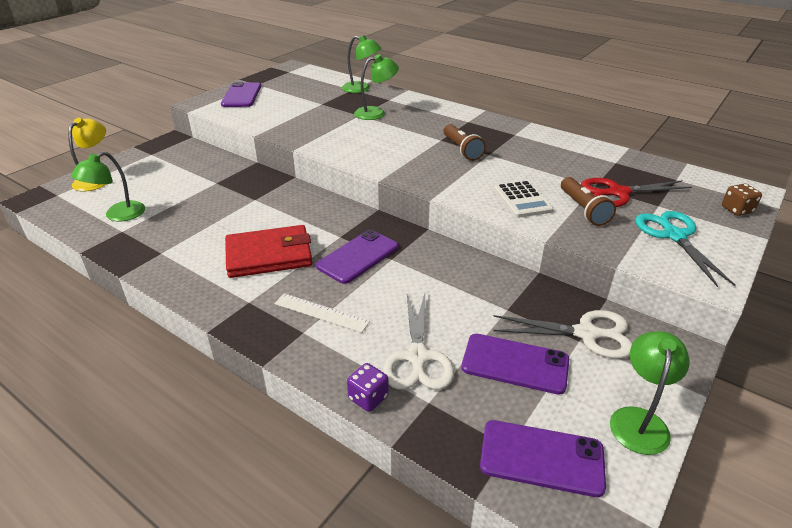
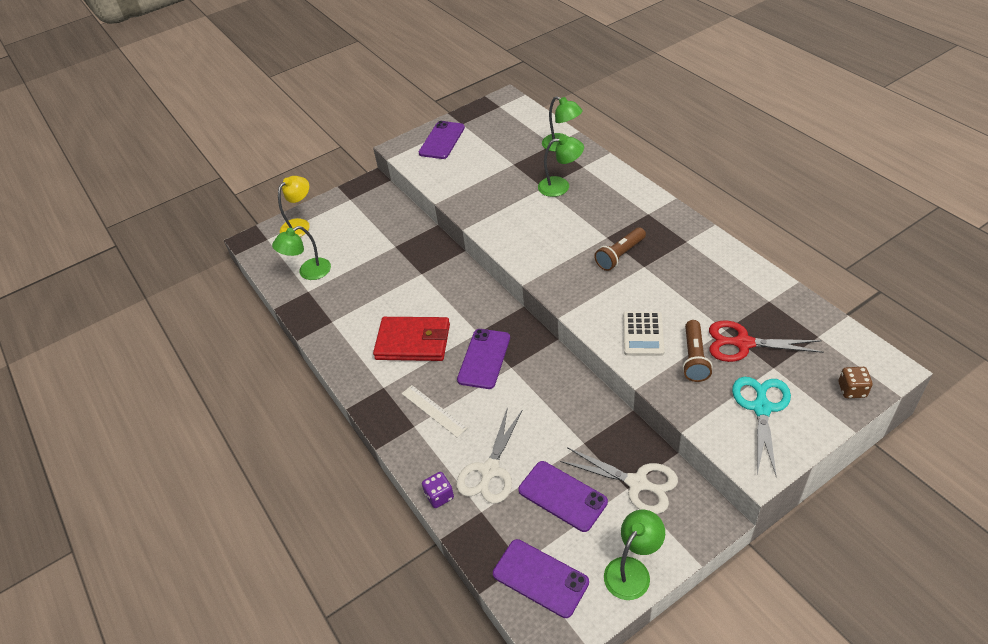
camera: 25 degrees right, 10 degrees up
(358, 256) = (484, 358): purple phone -> purple phone turned 45 degrees counterclockwise
(461, 150) = (620, 255): brown flashlight -> brown flashlight turned 45 degrees clockwise

